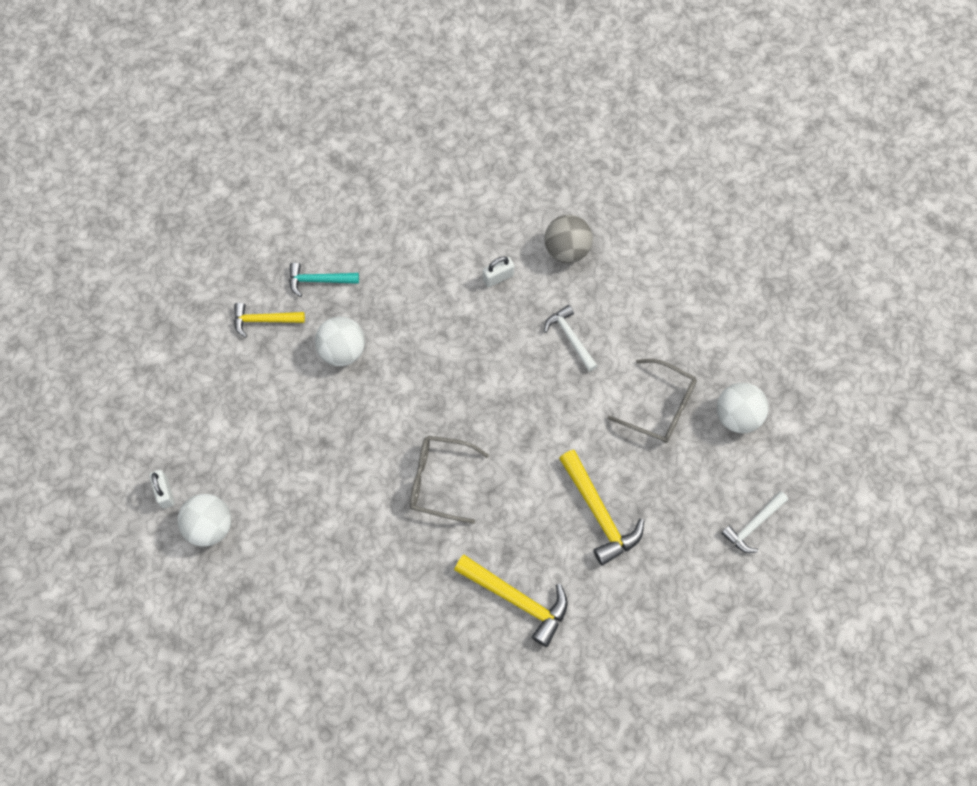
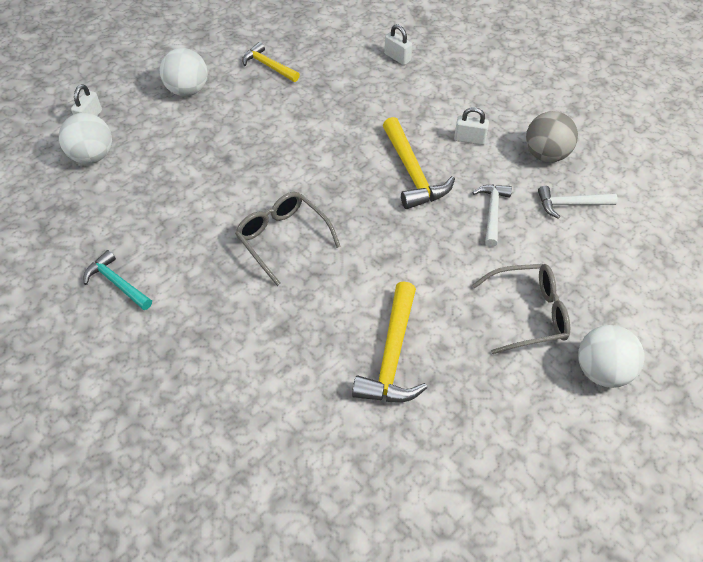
camera: 40 degrees right, 15 degrees down
(319, 280) = (331, 66): turquoise hammer -> turquoise hammer (117, 283)
(342, 350) = (302, 114): white ball -> white ball (187, 90)
(367, 229) = (397, 57): none -> white padlock
(517, 599) = (252, 369): yellow hammer -> yellow hammer (412, 173)
(660, 407) = (529, 313): grey glasses -> grey glasses turned 75 degrees counterclockwise
(753, 525) = (537, 477): white hammer -> white hammer (571, 204)

